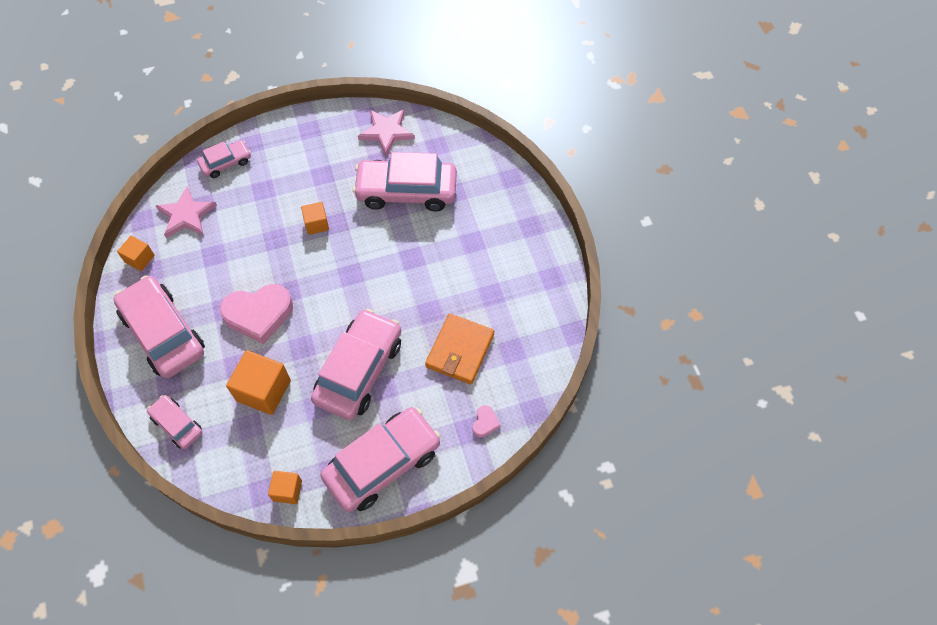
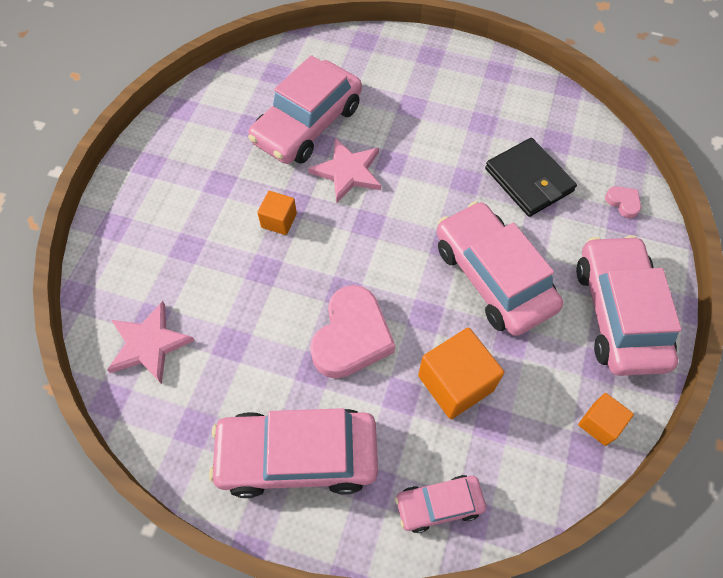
camera: 55 degrees left, 0 degrees up
(139, 259) = (165, 430): orange cube -> none
(226, 163) = (114, 265): pink car -> none
(386, 132) = (219, 102): pink star -> pink star (348, 172)
(460, 350) = (528, 180): orange wallet -> black wallet

